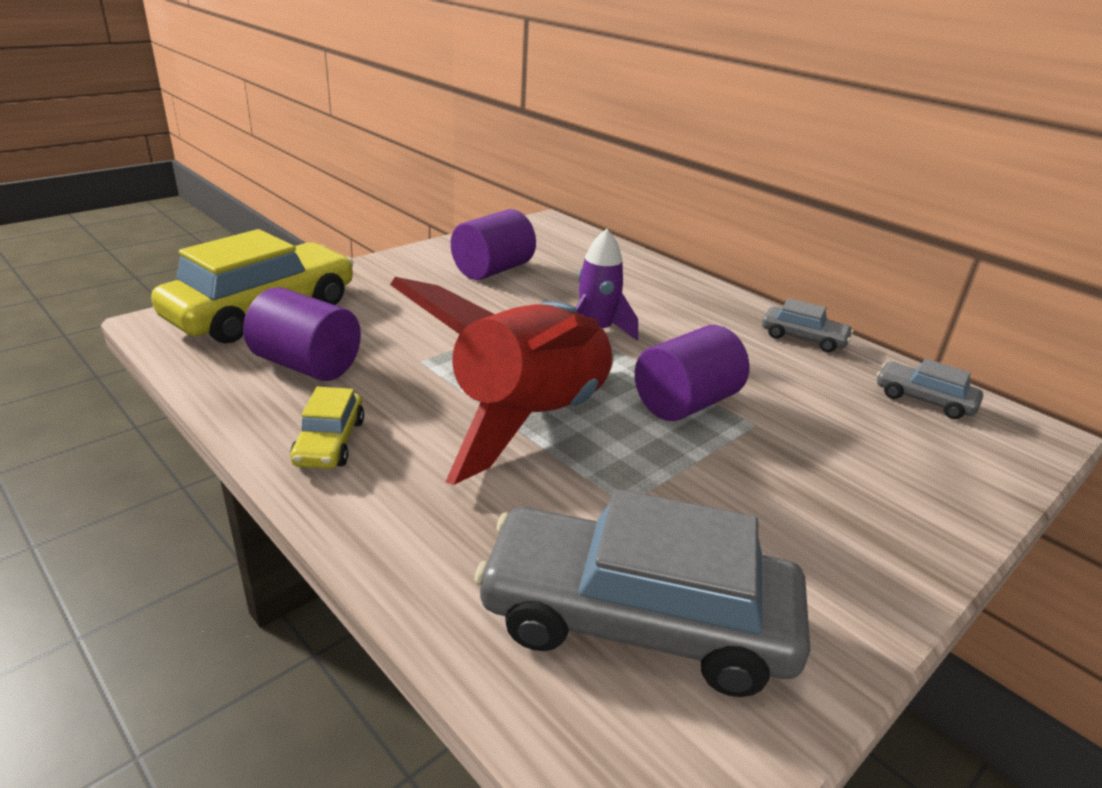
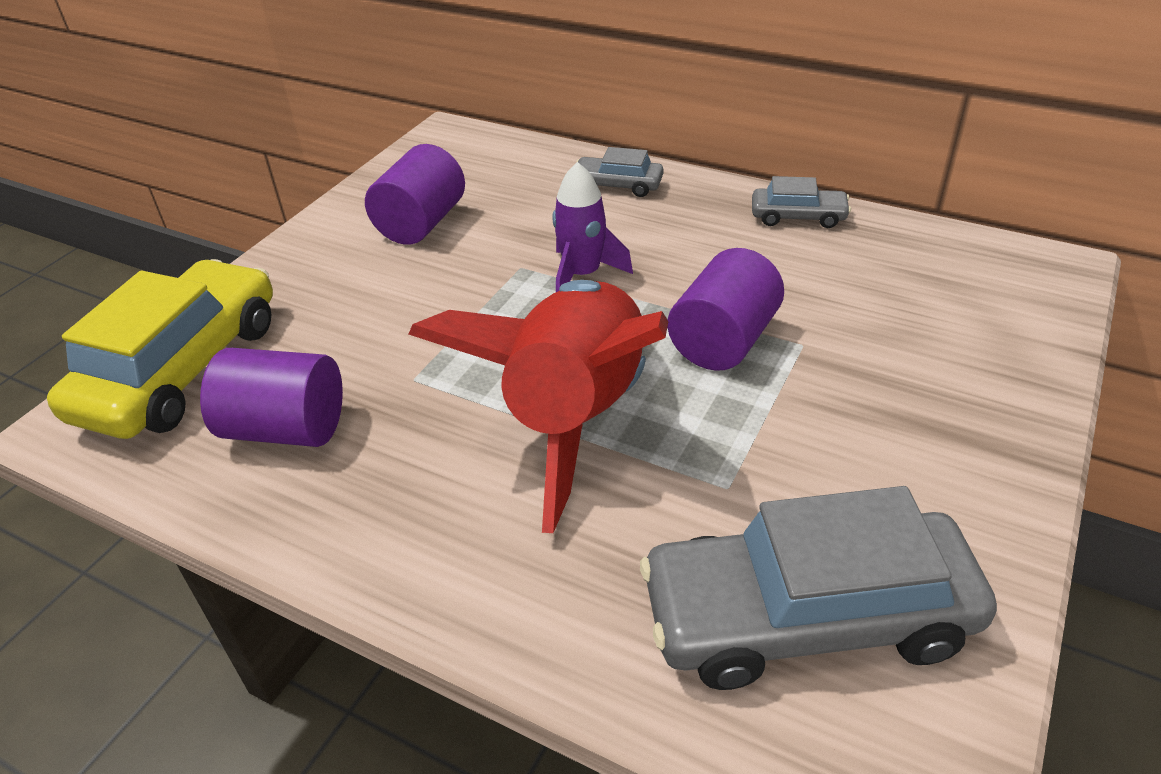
camera: 15 degrees left, 10 degrees up
(329, 442) = (377, 523): yellow car -> none
(924, 400) = (945, 259): grey car -> grey car (618, 185)

